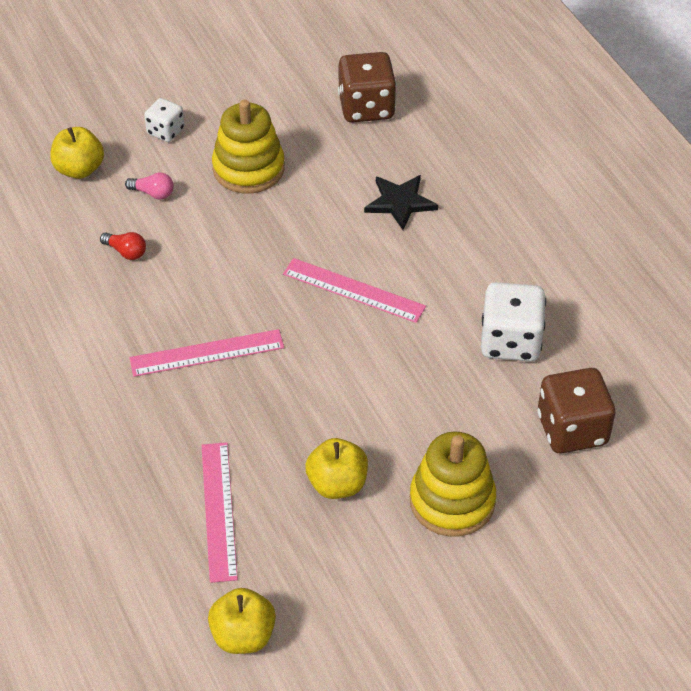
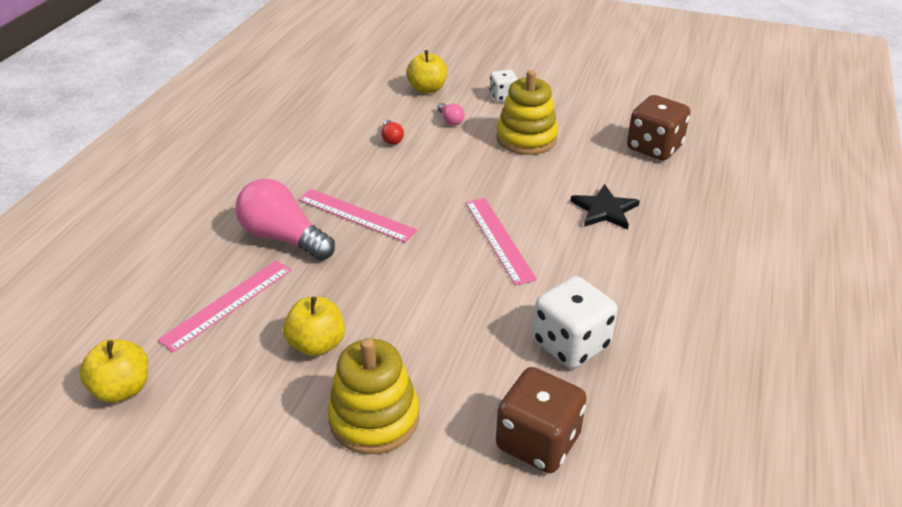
camera: 45 degrees right, 10 degrees down
(176, 420) = (283, 238): none -> pink light bulb

